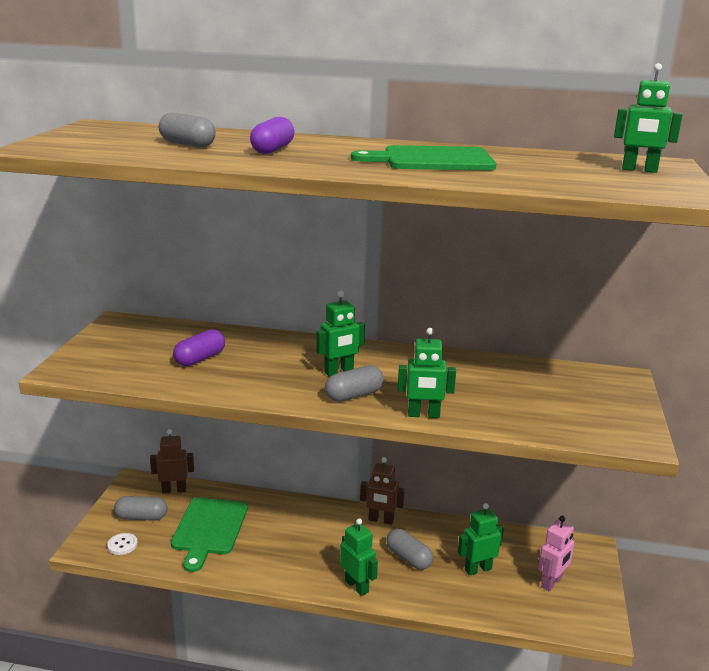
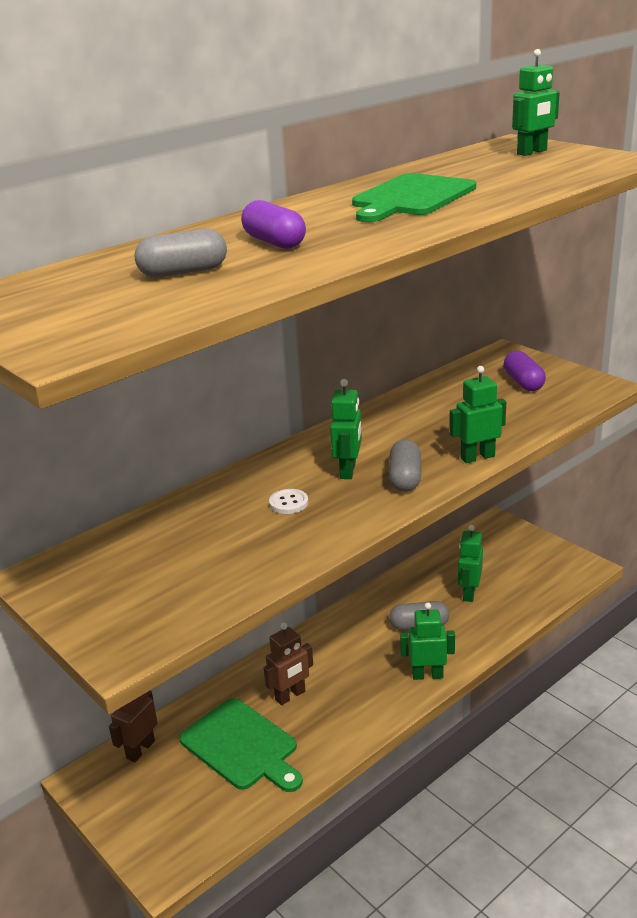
camera: 50 degrees left, 5 degrees up
(122, 545) = (196, 832): white button -> white button (288, 503)
(141, 517) = (161, 797): grey capsule -> none
(200, 359) = (219, 543): purple capsule -> purple capsule (523, 382)
(381, 520) = (351, 618): brown robot -> brown robot (290, 696)
(423, 415) = (477, 457): green robot -> green robot turned 150 degrees counterclockwise
(552, 583) = (518, 563): pink robot -> none

